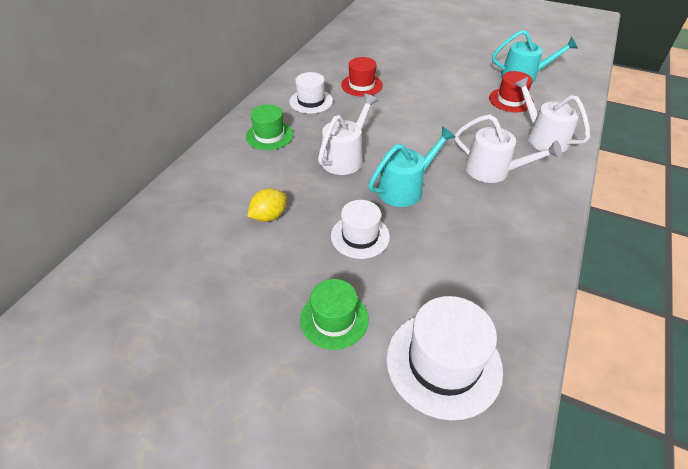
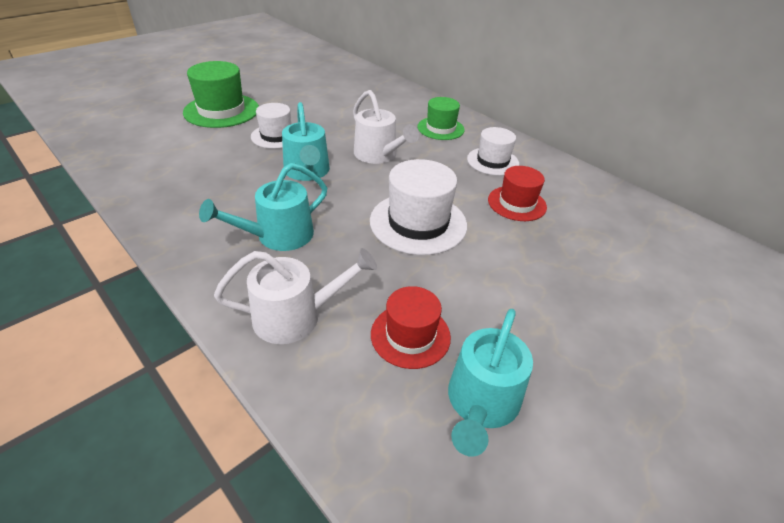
camera: 110 degrees right, 5 degrees down
(269, 216) = (334, 109): yellow lemon -> none
(334, 319) = (221, 110): green hat -> green hat, size x1.56
(443, 363) = (144, 133): white hat -> white hat (418, 223)
(493, 171) = (278, 236): white watering can -> turquoise watering can

